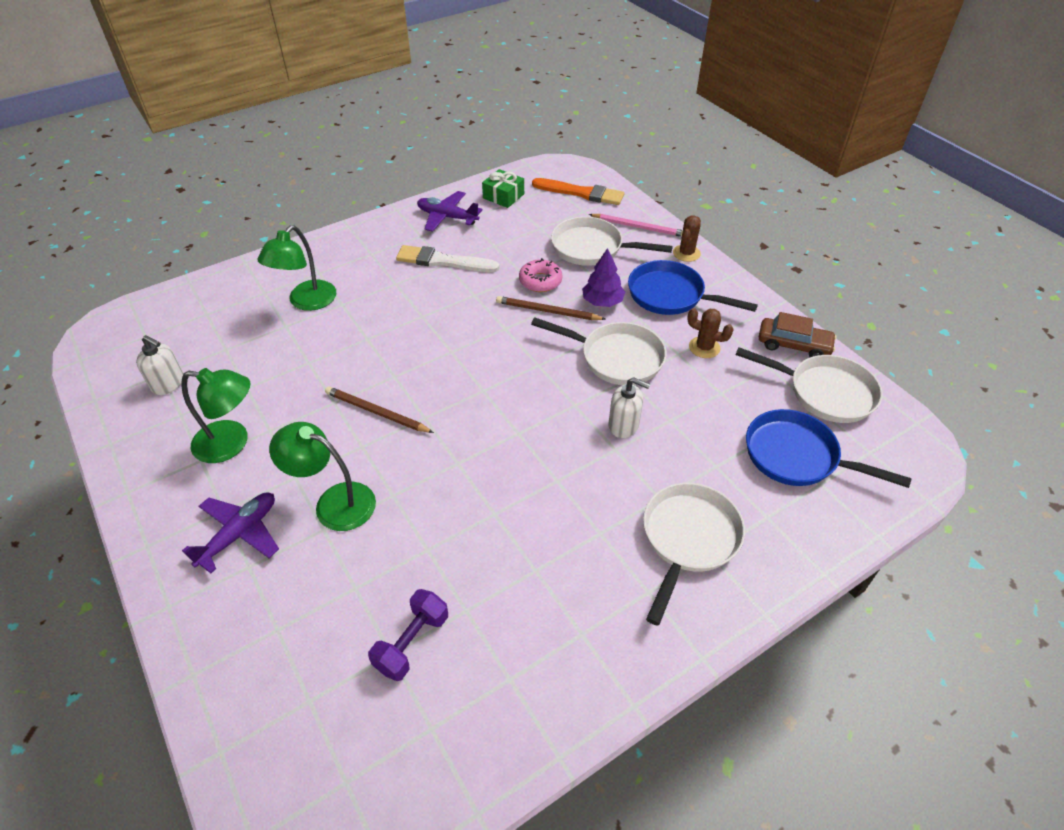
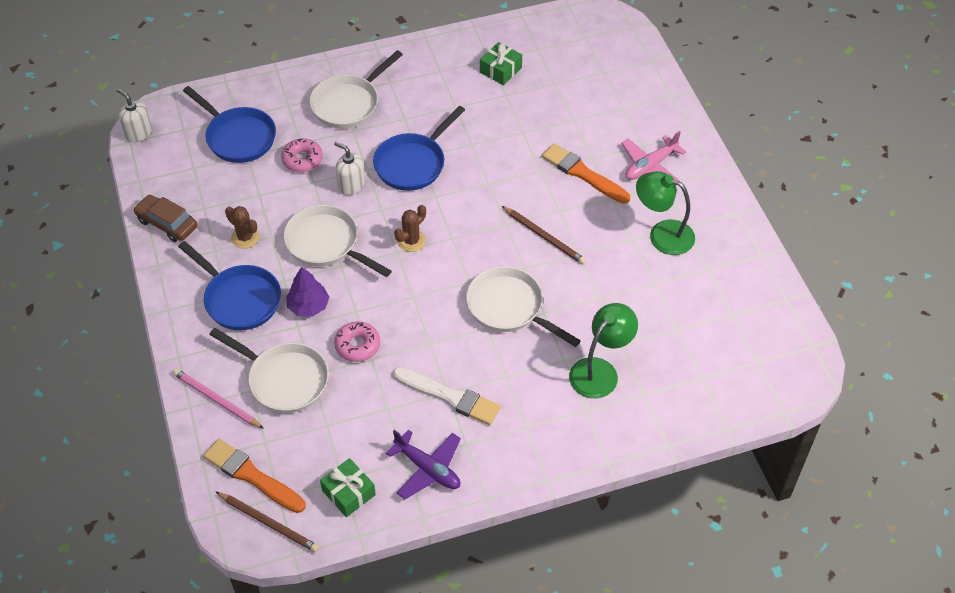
camera: 165 degrees left, 5 degrees up
(168, 383) = (724, 302): white soap dispenser -> white soap dispenser (138, 133)
(239, 534) = (650, 166): purple plane -> pink plane
(334, 502) = (583, 174): green lamp -> orange brush
(412, 642) = (541, 86): purple dumbbell -> none
(485, 660) = (500, 70): none -> green gift
(547, 311) = (365, 306): brown pencil -> brown pencil (269, 523)
(561, 468) = (413, 163): none -> blue pan
(686, 253) = (189, 349): brown cactus -> brown cactus (411, 241)
(699, 444) = (302, 159): none -> pink donut
(825, 392) = (177, 178): white pan -> white pan (509, 308)

